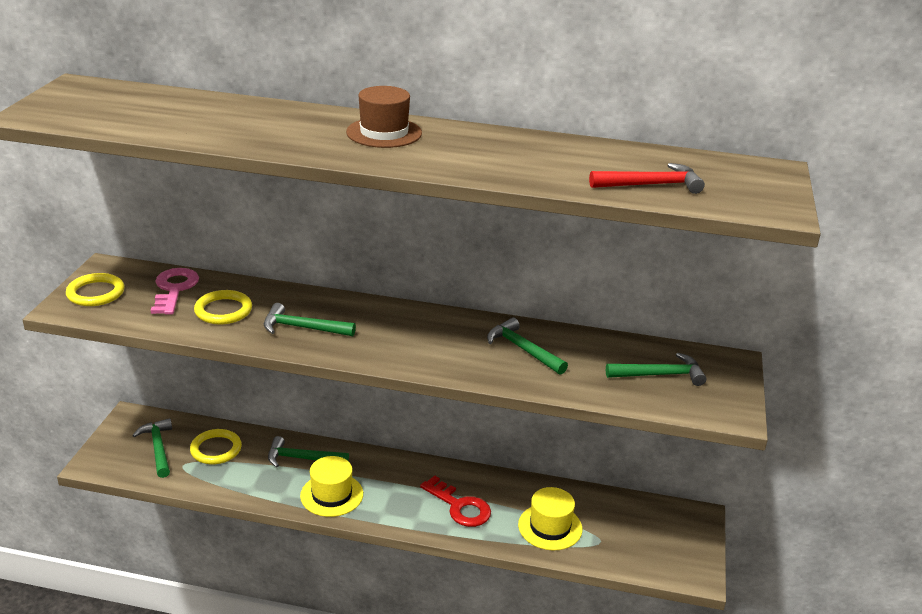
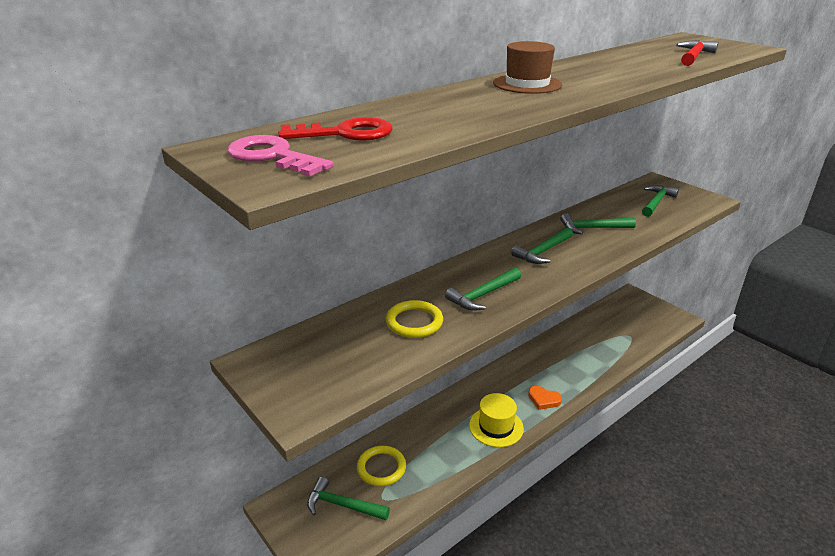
camera: 50 degrees left, 0 degrees up
(95, 293) = (295, 383): yellow ring -> none
(174, 289) = (346, 335): pink key -> pink key (273, 156)
(302, 458) = (440, 423): green hammer -> green hammer (543, 251)
(405, 512) = (543, 399): none -> orange heart
(460, 506) = (557, 373): red key -> red key (345, 133)
(550, 527) = (604, 347): yellow hat -> none

